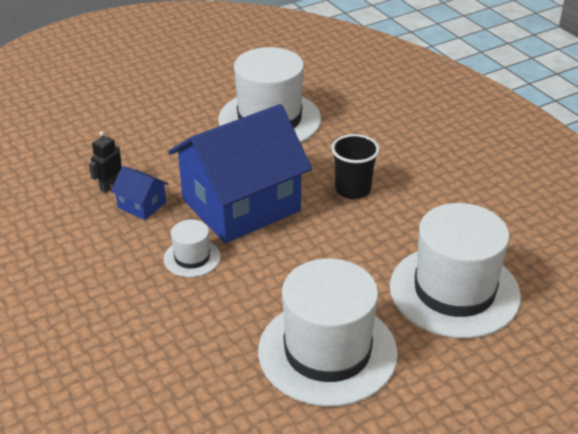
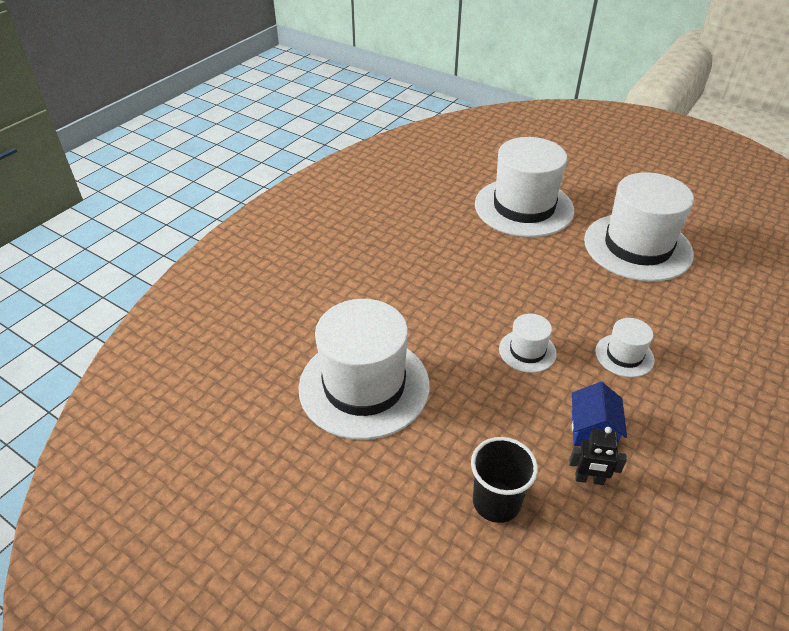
camera: 115 degrees left, 5 degrees up
(241, 205) = (527, 351): blue house -> white hat
(353, 189) = (446, 285): black cup -> black cup (496, 502)

